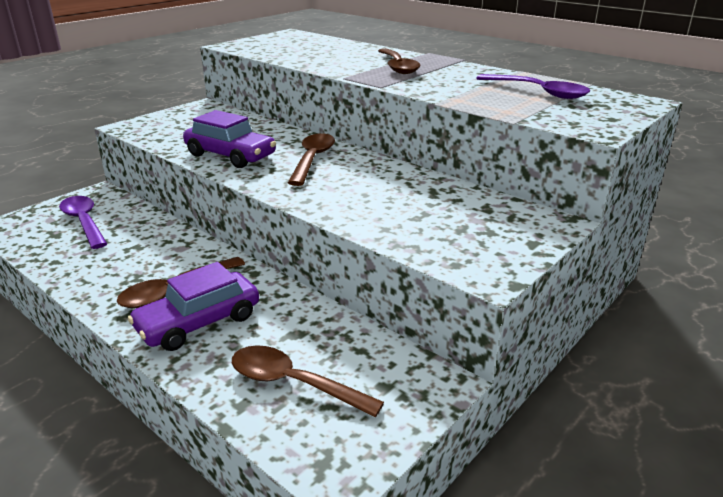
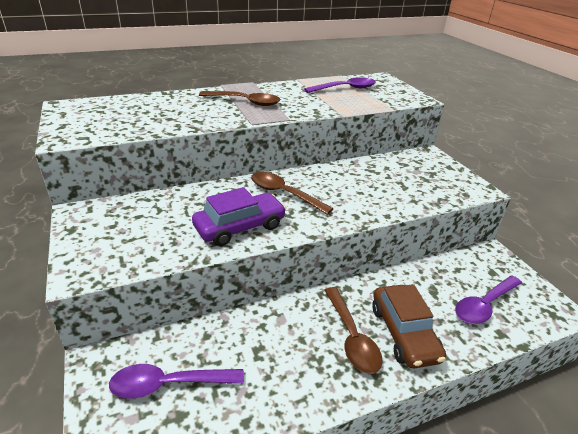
camera: 65 degrees left, 5 degrees up
(199, 322) = (404, 333): purple car -> brown car
(293, 383) = (484, 305): brown spoon -> purple spoon

